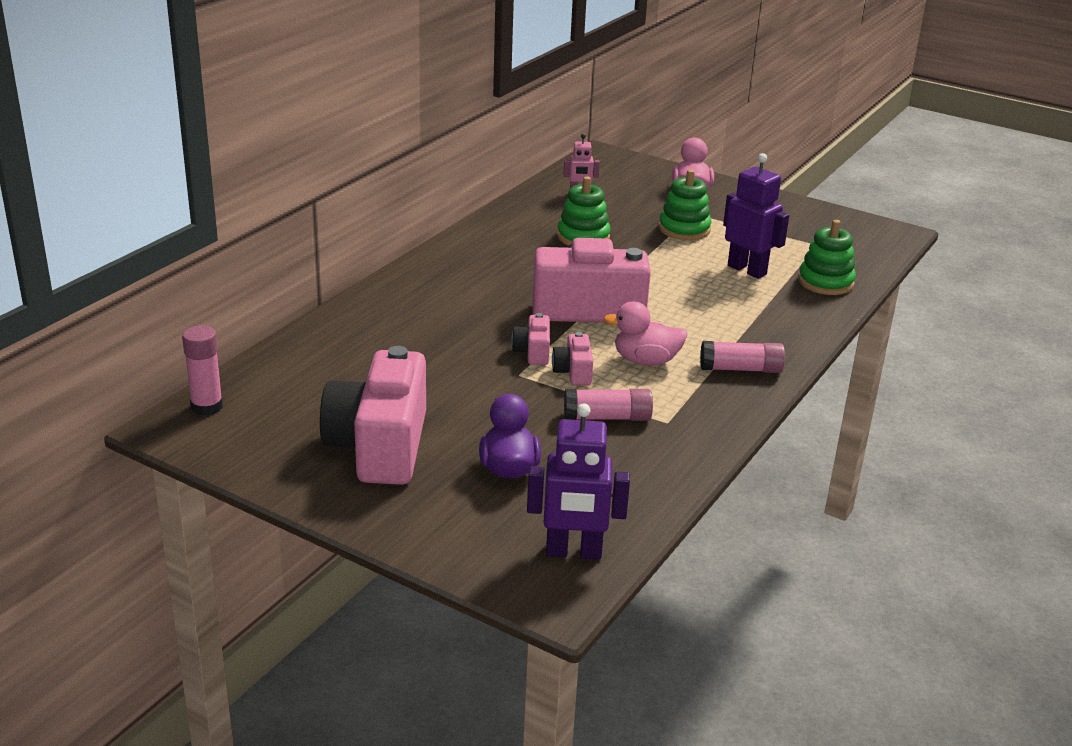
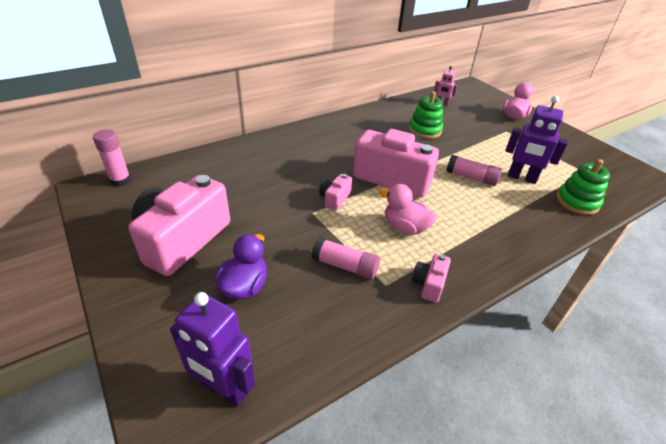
camera: 25 degrees right, 10 degrees up
(573, 372) = (349, 221): pink camera -> pink camera (429, 284)
(684, 229) = (494, 140): green stacking toy -> none
(740, 369) = (471, 255): pink glue stick -> pink glue stick (471, 177)
(747, 270) = (521, 178): purple robot -> purple robot turned 135 degrees clockwise

